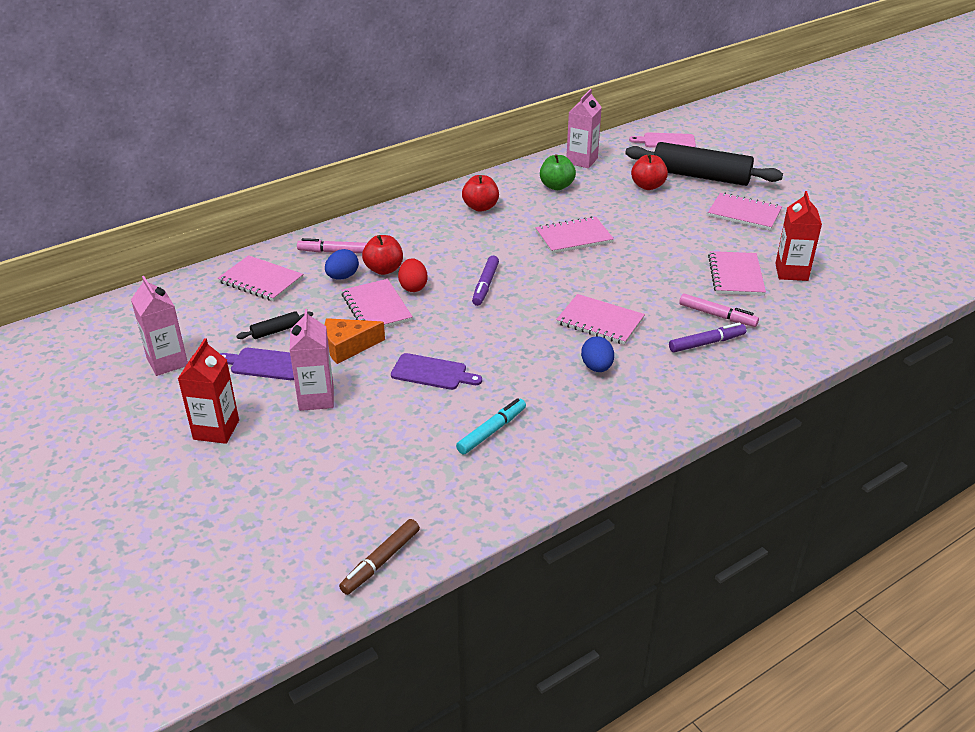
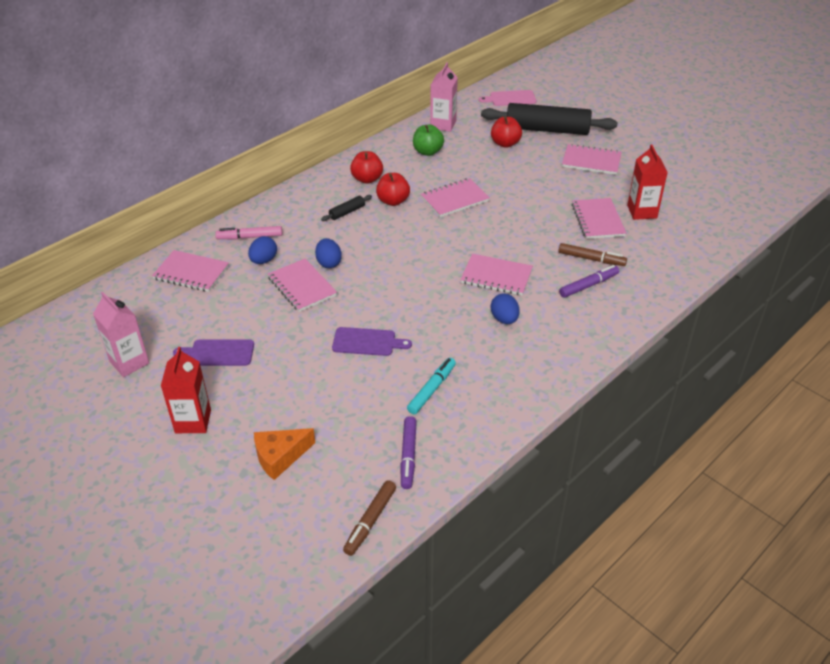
camera: 10 degrees left, 5 degrees up
(276, 331) = (219, 320): black rolling pin -> black rolling pin (347, 212)
(316, 398) = (273, 379): pink carton -> none
(348, 347) = (287, 327): orange cheese -> orange cheese (280, 457)
(384, 269) = (298, 249): red apple -> red apple (393, 201)
(413, 287) = (329, 263): red egg -> blue egg
(485, 285) = (391, 254): purple marker -> purple marker (408, 456)
(717, 316) = (591, 259): pink marker -> brown marker

